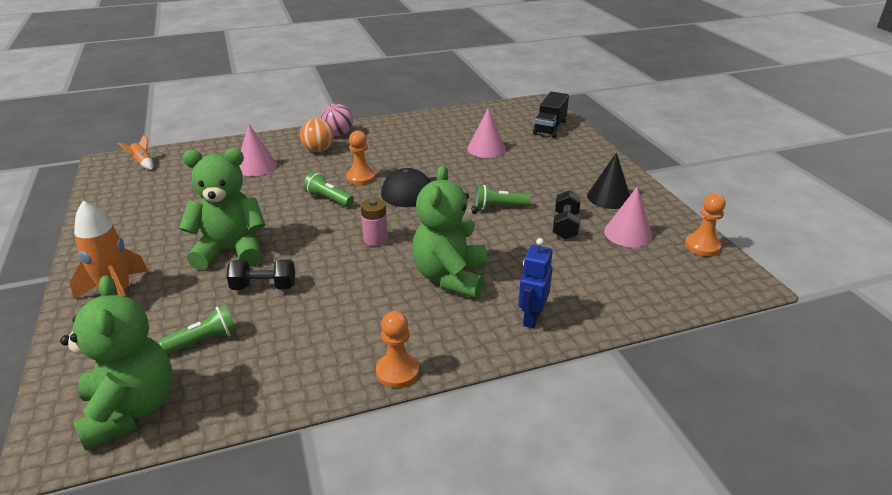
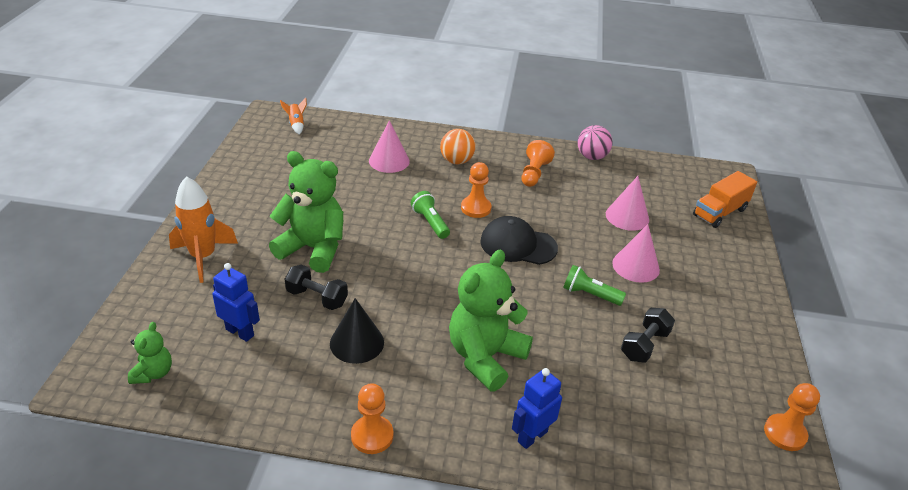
camera: 25 degrees right, 5 degrees up
(131, 409) = (153, 373): green teddy bear -> green teddy bear, size x0.49
(204, 340) = (240, 332): green flashlight -> blue robot
(338, 134) = (487, 148): pink ball -> pink ball (592, 157)
(375, 239) = (443, 286): pink battery -> none
(391, 141) = (534, 173): none -> orange pawn
(550, 127) = (719, 212): black truck -> orange truck
(609, 197) = (721, 328): black cone -> black cone (357, 342)
(628, 233) = (708, 382): pink cone -> pink cone (636, 266)

